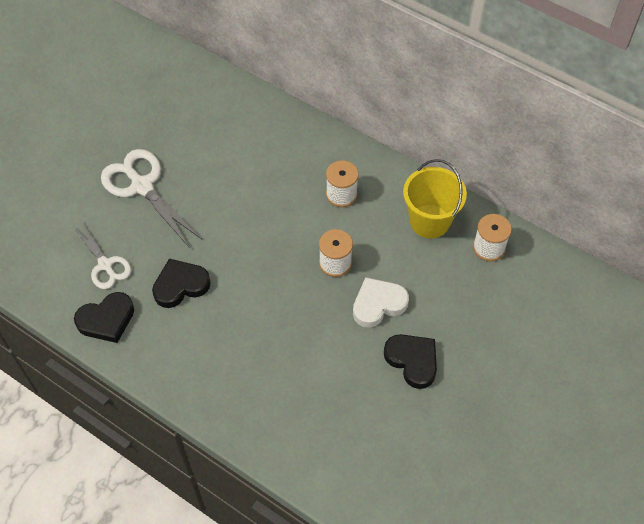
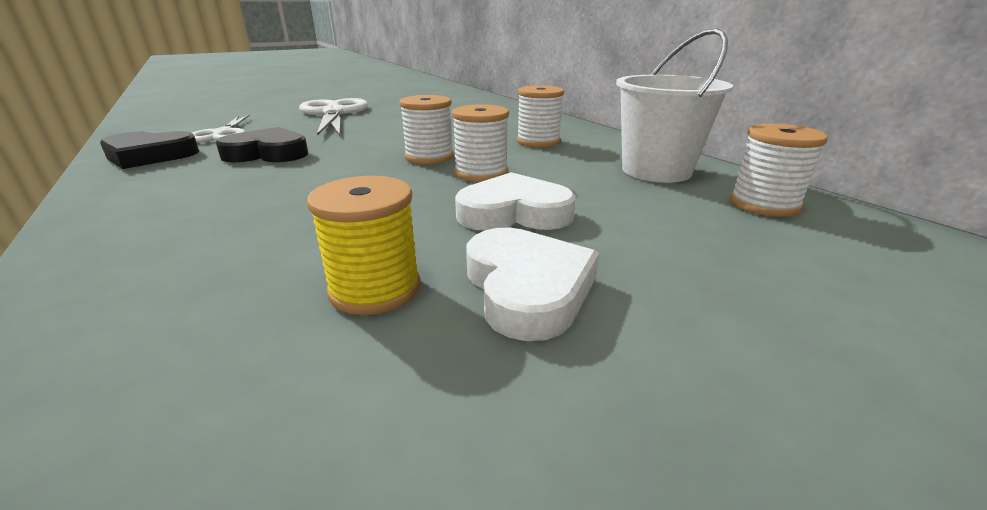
camera: 25 degrees right, 30 degrees down
(289, 250) = (429, 157): none -> white spool
(359, 384) = (375, 289): none -> yellow spool
(412, 361) = (527, 288): black heart -> white heart
(429, 221) = (656, 171): yellow bucket -> white bucket

